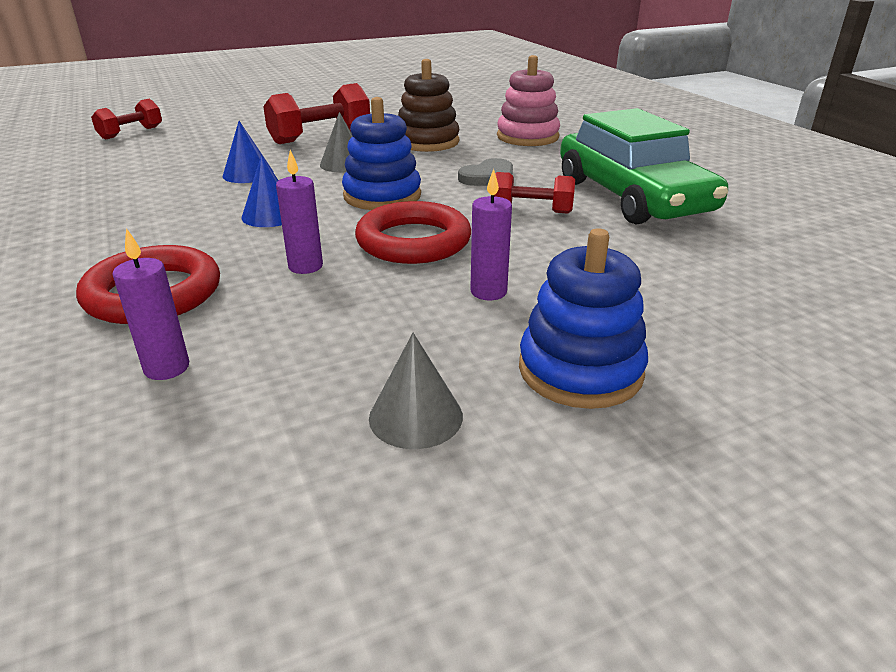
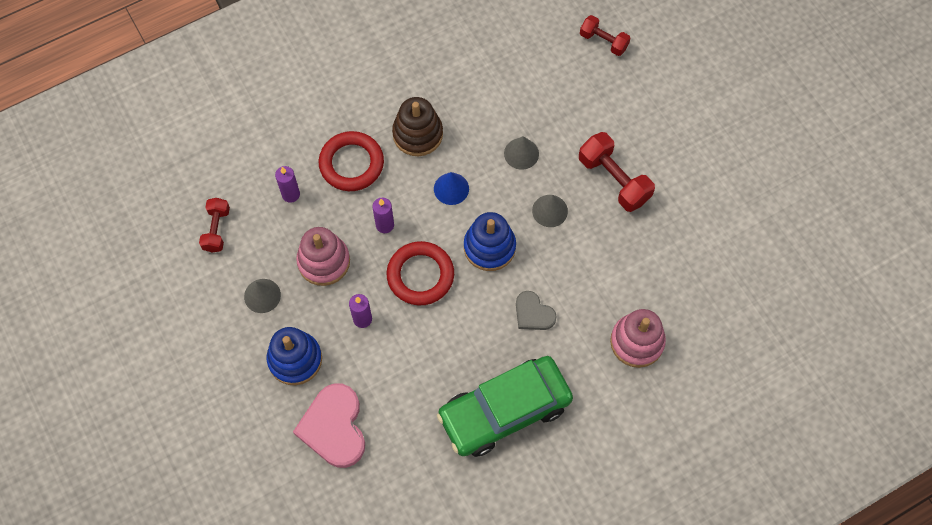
camera: 85 degrees right, 35 degrees up
(248, 174) = (521, 153): blue cone -> grey cone
(355, 329) = (324, 261): none -> pink stacking toy
(427, 142) = (611, 263): brown stacking toy -> brown stacking toy (417, 134)
(531, 211) = (473, 342): red dumbbell -> red dumbbell (216, 229)
(718, 326) = (334, 427): none -> pink heart

